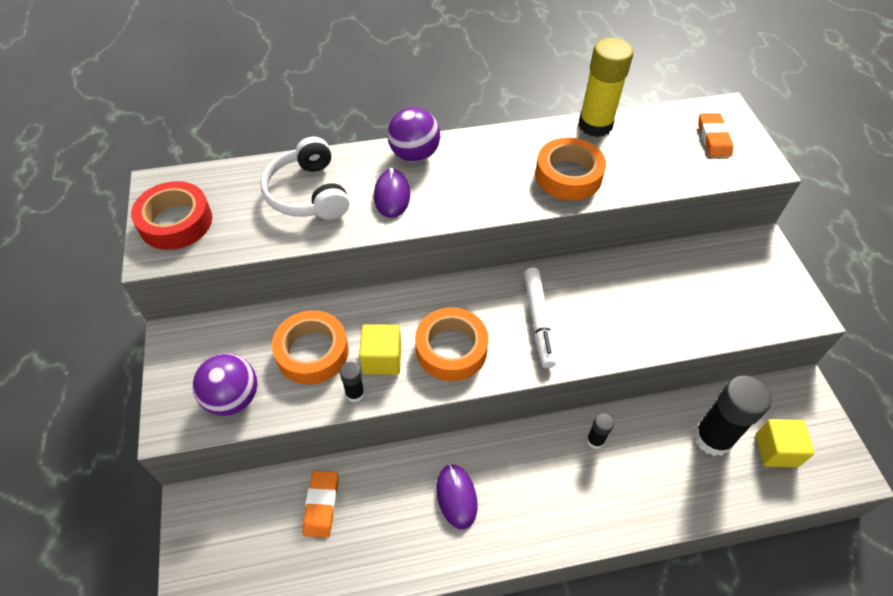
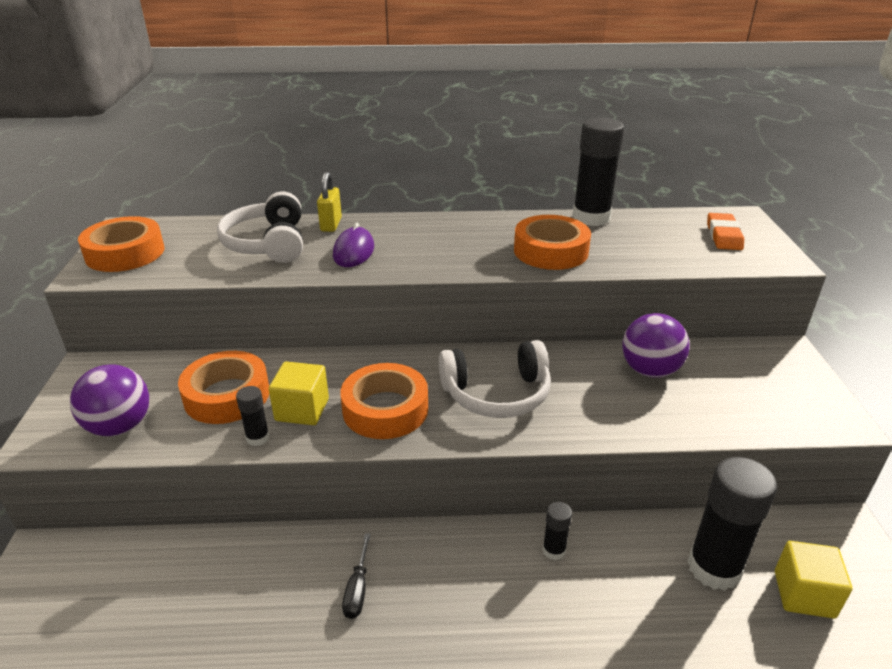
camera: 10 degrees right, 20 degrees down
(176, 222) = (125, 253): red tape -> orange tape
(321, 505) = (188, 575): orange eraser -> none
(358, 160) = (331, 225): none -> yellow padlock
(414, 154) = (390, 225): purple ball -> purple ball (650, 370)
(456, 496) = (357, 589): purple mouse -> black screwdriver
(538, 320) = (497, 394): white marker -> white headphones
(595, 125) = (591, 218): yellow glue stick -> black glue stick

